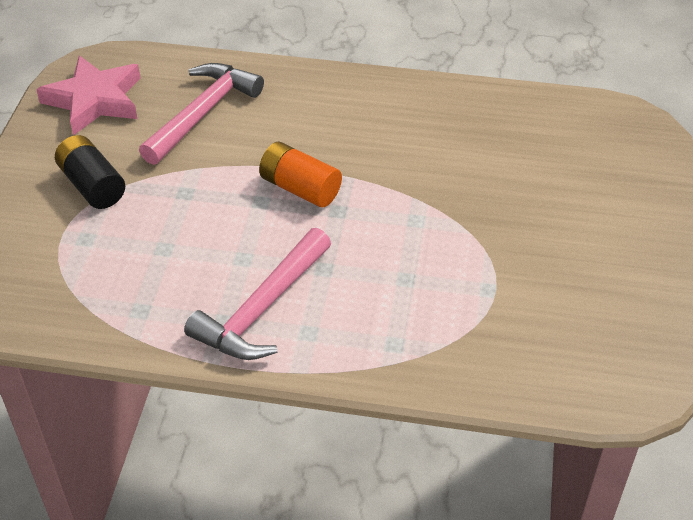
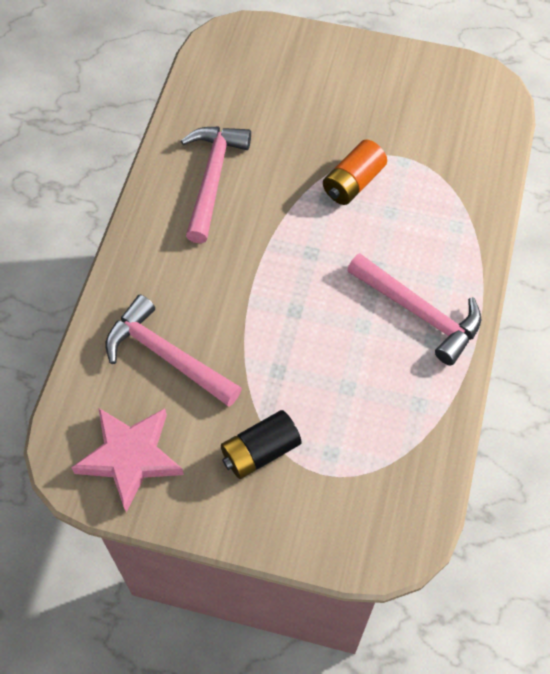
camera: 85 degrees left, 15 degrees up
(300, 188) = (281, 279): orange battery -> orange battery (353, 182)
(426, 127) = (212, 179): none -> pink hammer

